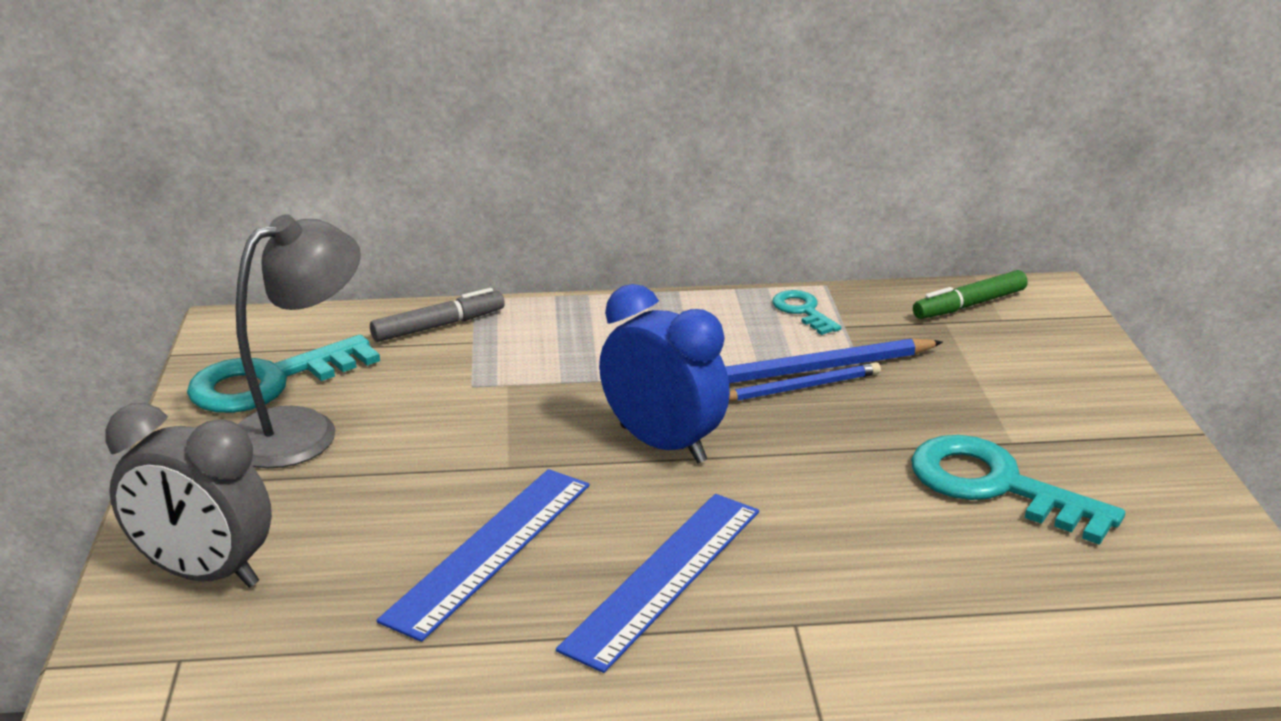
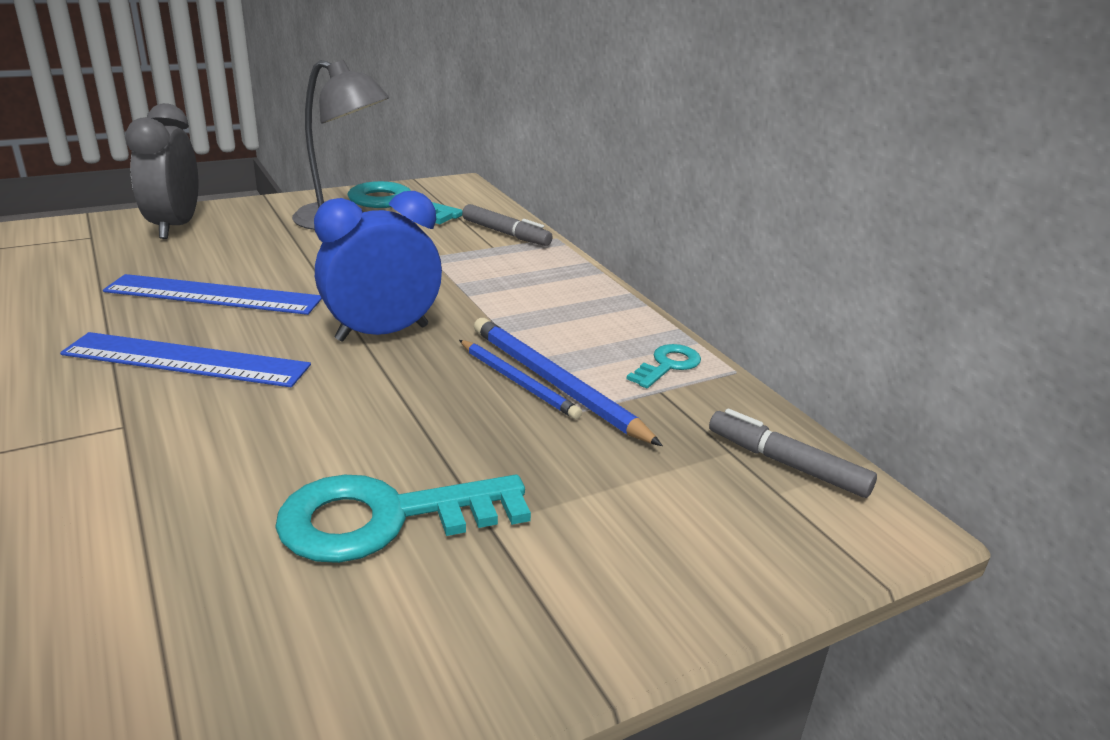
camera: 65 degrees right, 0 degrees up
(662, 444) = (382, 333): blue clock -> blue clock turned 135 degrees counterclockwise
(969, 305) = (786, 464): green marker -> grey marker
(996, 486) = (386, 518): turquoise key -> turquoise key turned 120 degrees counterclockwise

